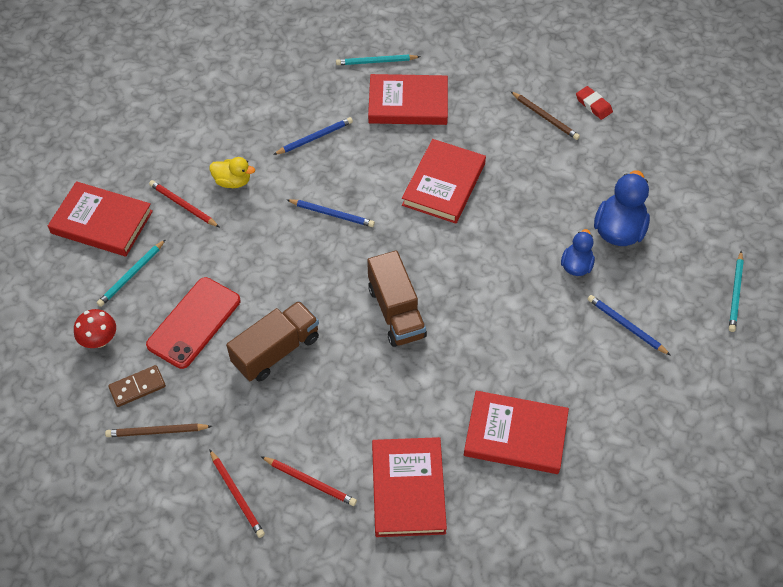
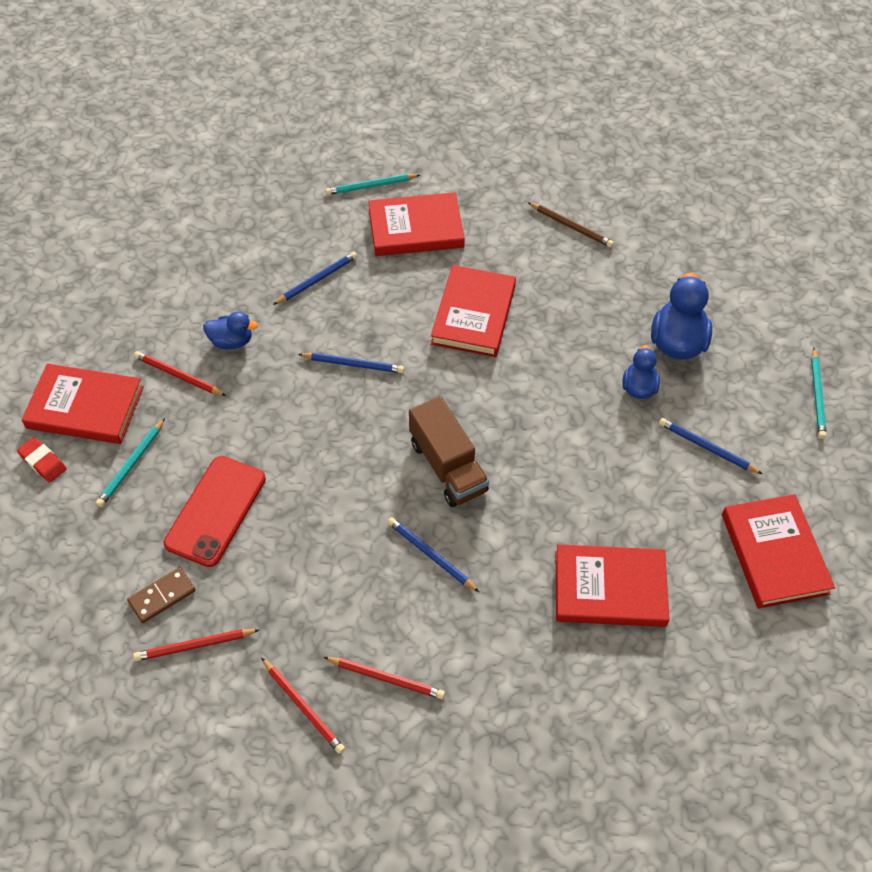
camera: 10 degrees left, 0 degrees up
(99, 340) = (106, 546): red mushroom -> none
(157, 432) = (195, 646): brown pencil -> red pencil
(233, 181) = (231, 341): yellow duck -> blue duck
(276, 351) = (318, 530): brown truck -> none
(367, 385) = (431, 555): none -> blue pencil
(408, 489) = (501, 669): red book -> red book (774, 553)
(593, 105) = (621, 207): red eraser -> red eraser (43, 462)

